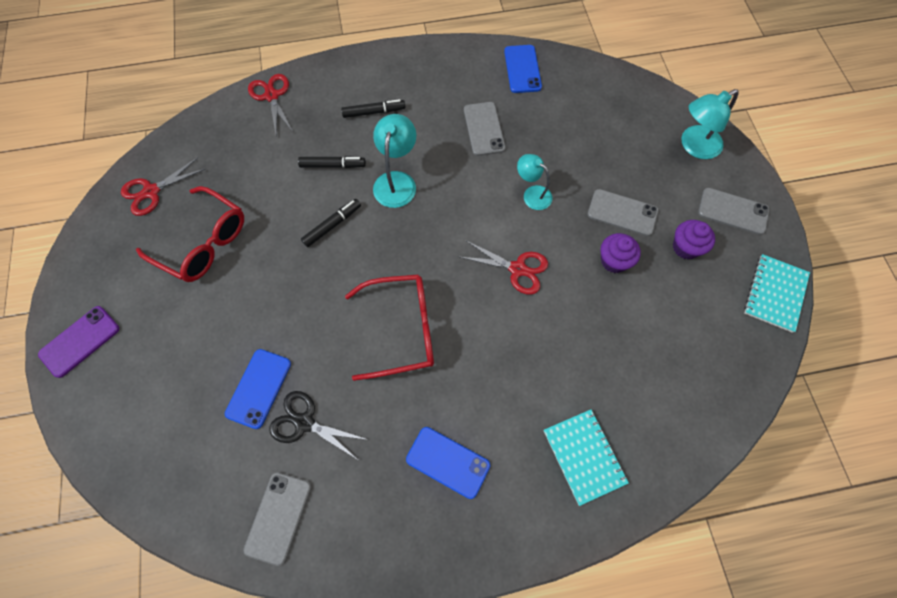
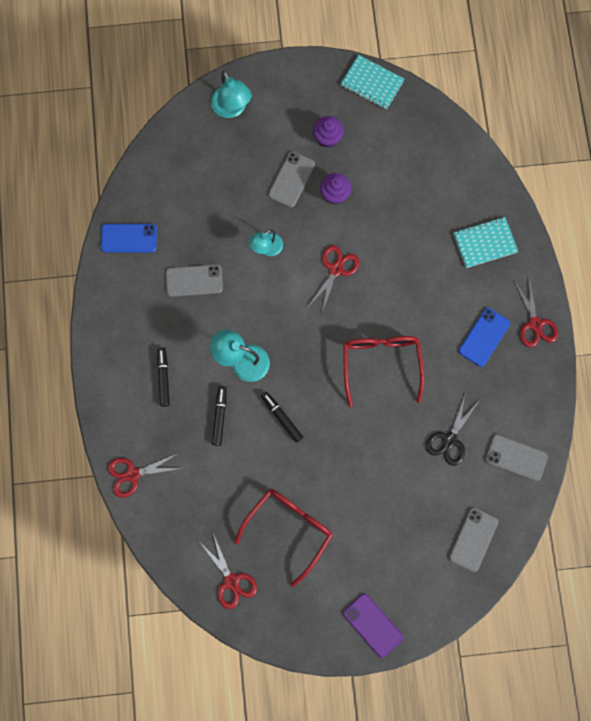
camera: 85 degrees left, 10 degrees up
(259, 388) = (421, 475): blue phone -> none
(474, 539) = (535, 324): none -> red scissors
(733, 211) = (298, 94): grey phone -> grey phone (473, 539)

